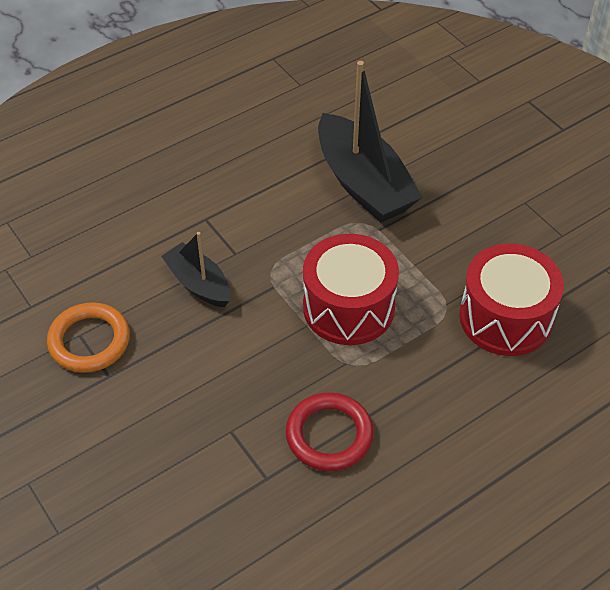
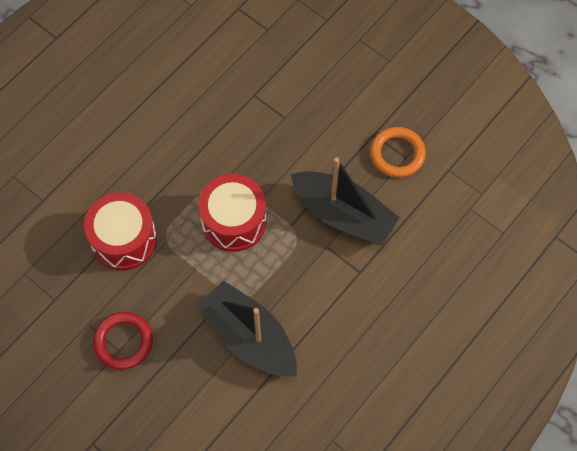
camera: 165 degrees right, 15 degrees up
(198, 283) = (343, 215): black boat -> black boat, size x1.79
(329, 435) = (224, 129): red ring -> red ring (123, 342)

